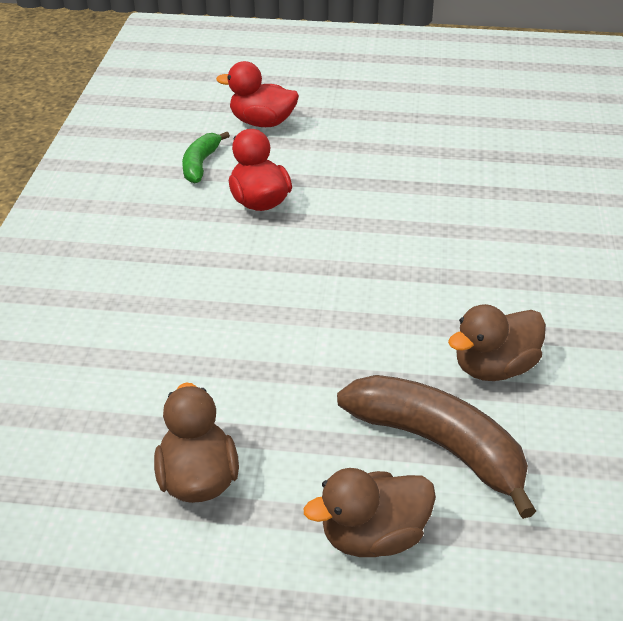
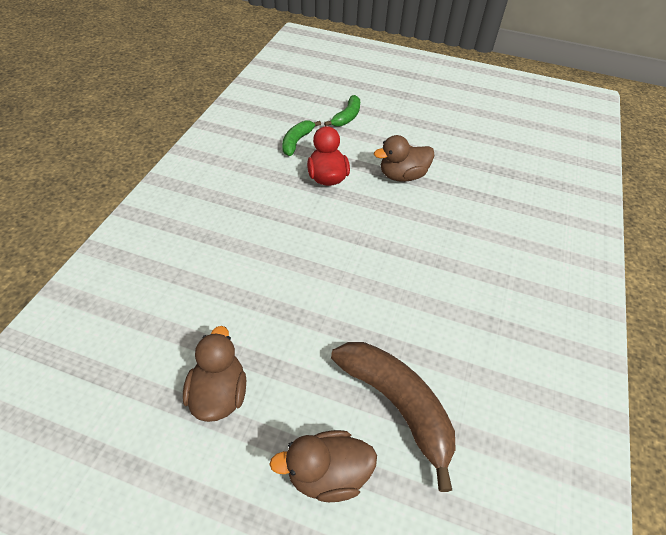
camera: 10 degrees right, 10 degrees up
(262, 122) = (347, 117): red duck -> green banana
(494, 368) = (455, 347): brown duck -> brown duck (402, 176)

